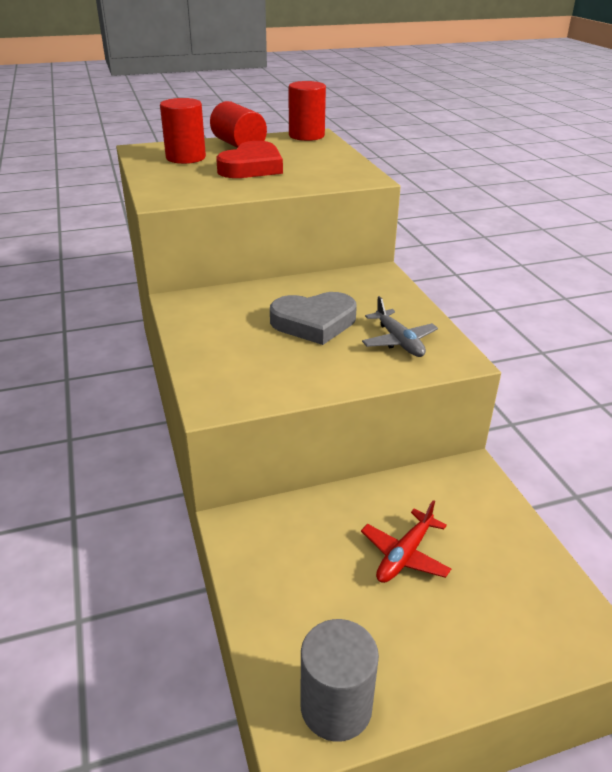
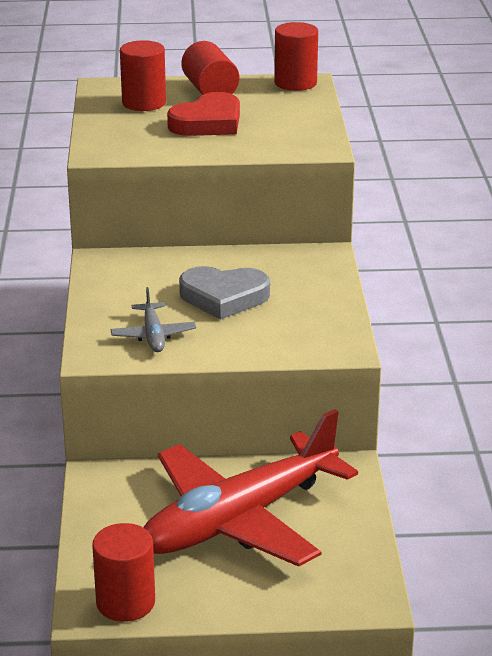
camera: 15 degrees right, 5 degrees down
(336, 706) = (125, 602): grey cylinder -> red cylinder
(399, 341) = (298, 325): grey plane -> grey plane (153, 335)
(404, 555) = (239, 519): red plane -> red plane, size x2.50

